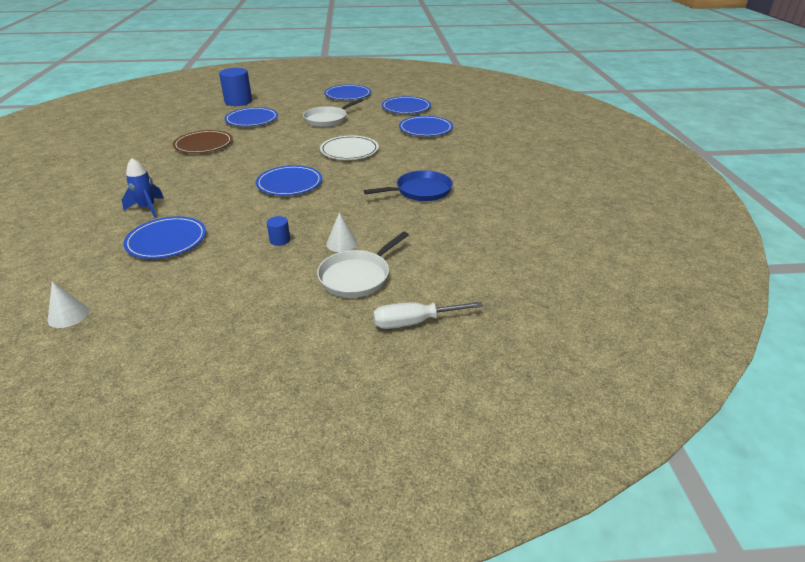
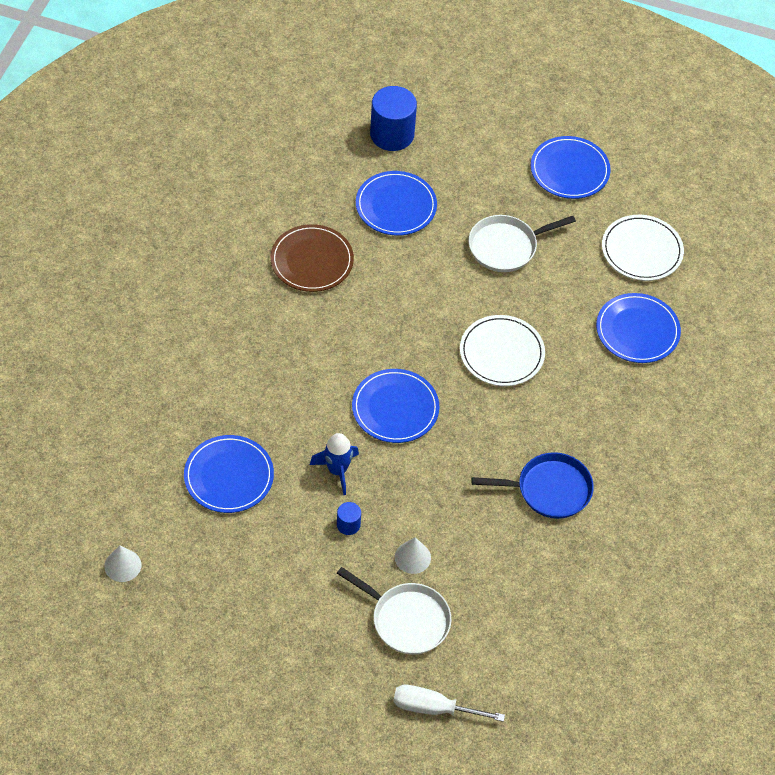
camera: 20 degrees right, 20 degrees up
(147, 208) = (217, 400): blue rocket -> blue rocket (337, 470)
(357, 276) = (407, 620): white pan -> white pan turned 120 degrees counterclockwise
(406, 107) = (642, 250): blue plate -> white plate

